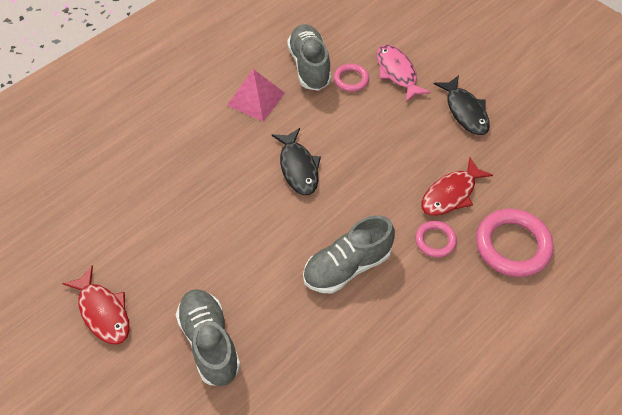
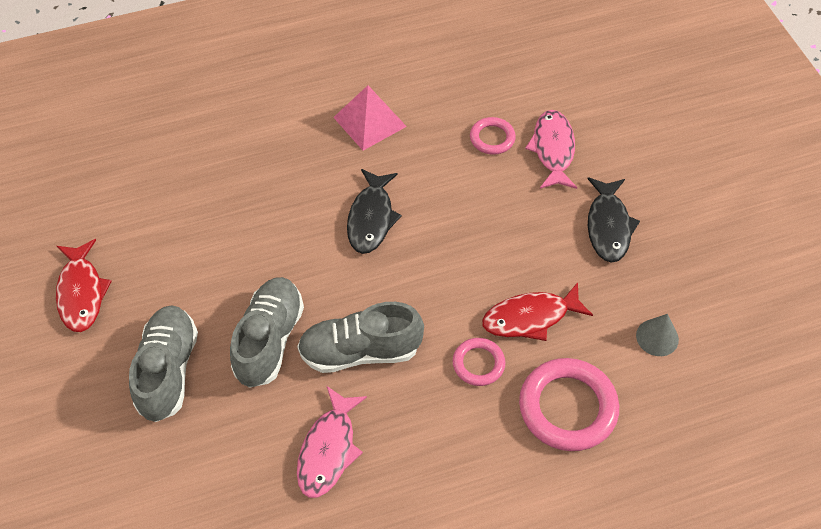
camera: 25 degrees right, 0 degrees up
(309, 66) = (452, 105): grey shoe -> grey shoe (269, 340)
(366, 348) = (329, 449): none -> pink fish
(541, 173) = (657, 337): none -> grey cone

